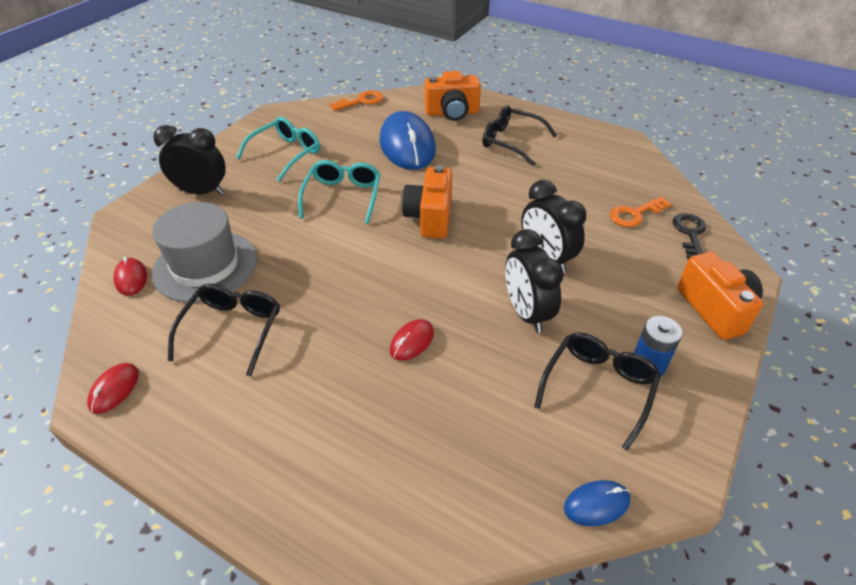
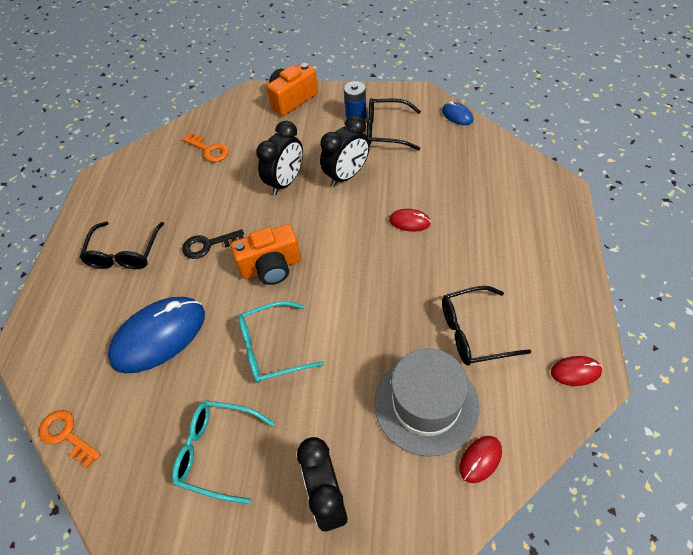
camera: 110 degrees left, 10 degrees up
(452, 113) = (76, 324): orange camera -> none
(690, 234) = (220, 120): black key -> black key (208, 245)

